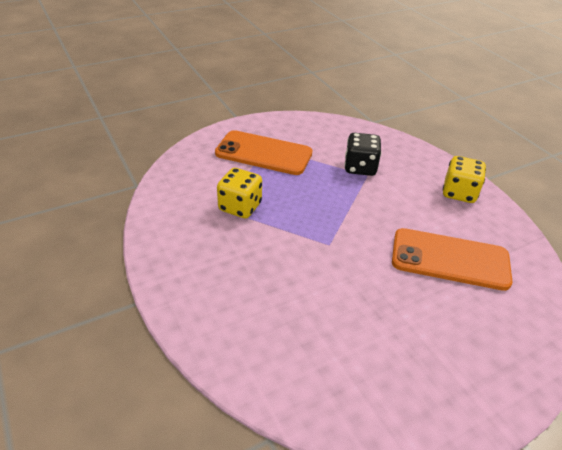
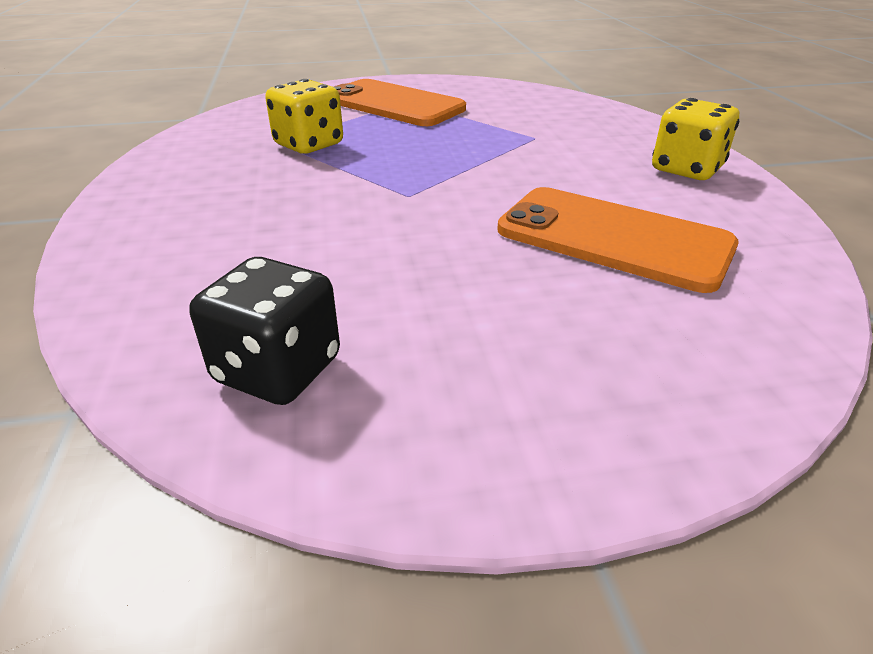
camera: 20 degrees right, 5 degrees down
(360, 167) = (530, 129): black dice -> black dice (278, 370)

